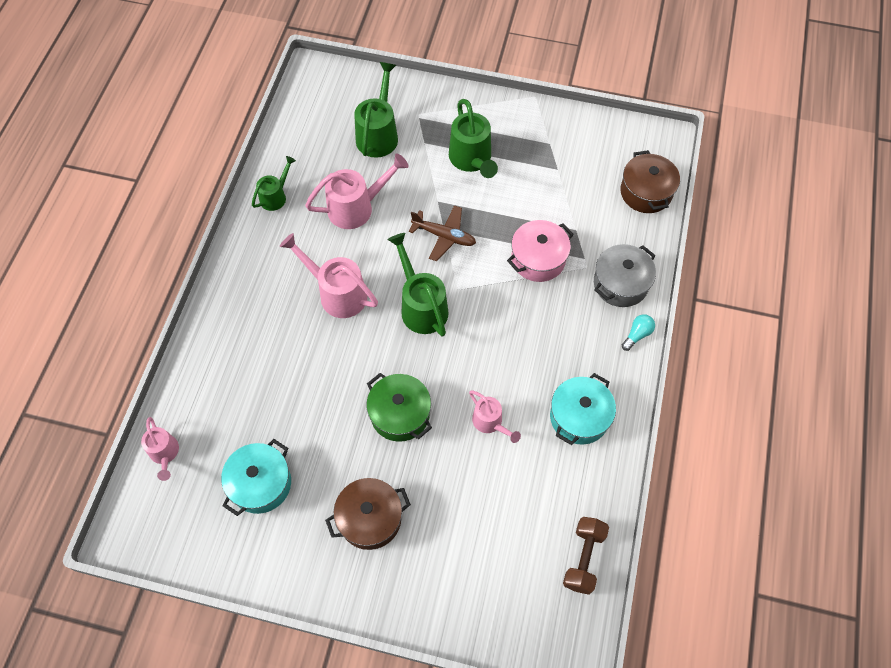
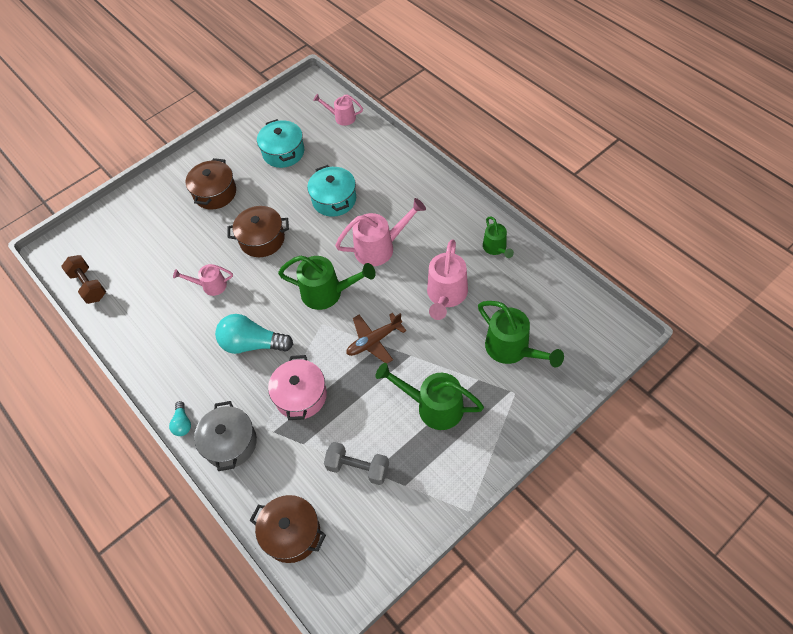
camera: 130 degrees right, 5 degrees down
(400, 414) = (262, 239): green pot -> brown pot
(521, 334) = (252, 344): none -> turquoise light bulb
(562, 180) = (358, 468): none -> grey dumbbell
(579, 417) = (165, 341): turquoise pot -> turquoise pot (334, 199)

